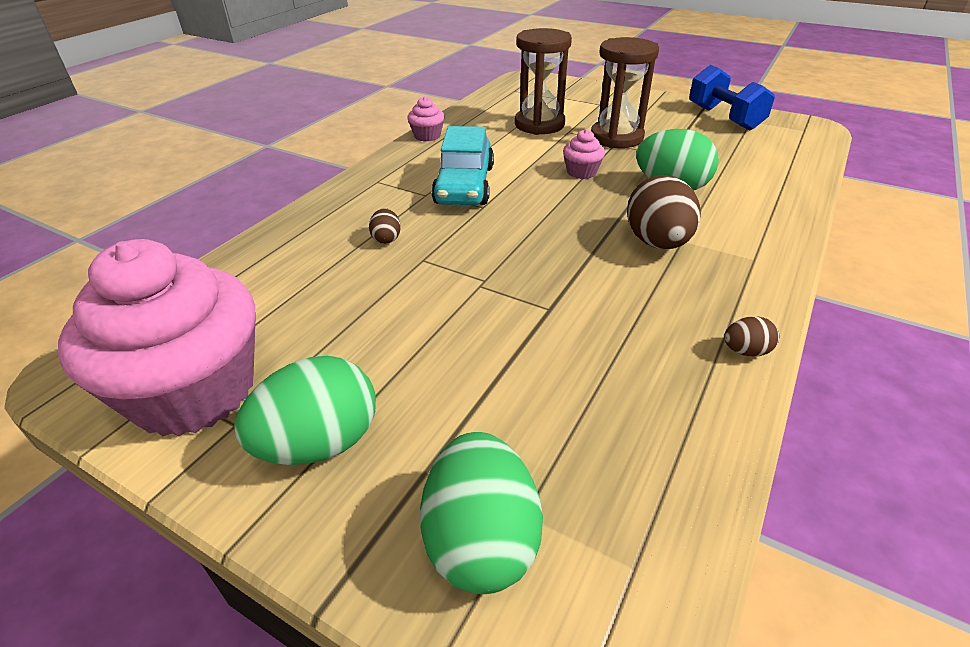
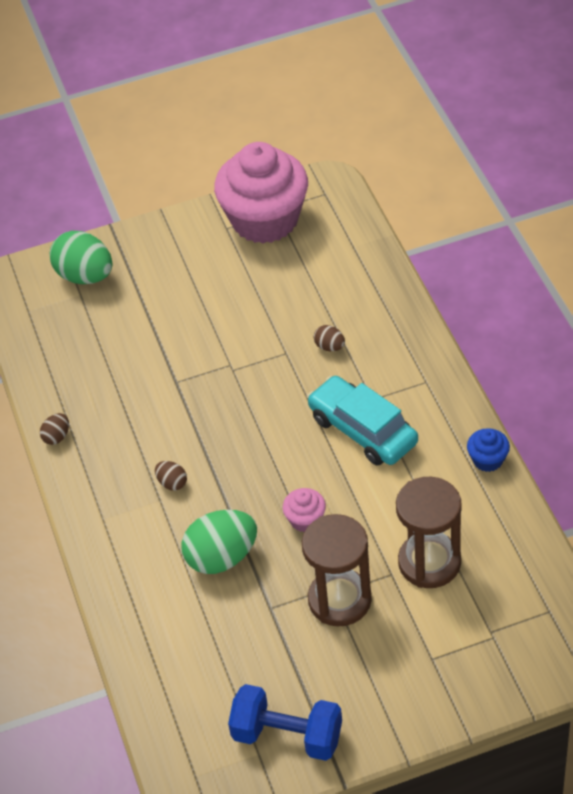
camera: 135 degrees right, 10 degrees up
(319, 443) = (183, 250): green egg -> none
(427, 136) = (487, 460): pink cupcake -> blue cupcake
(657, 243) = (172, 483): brown egg -> brown egg, size x0.47

